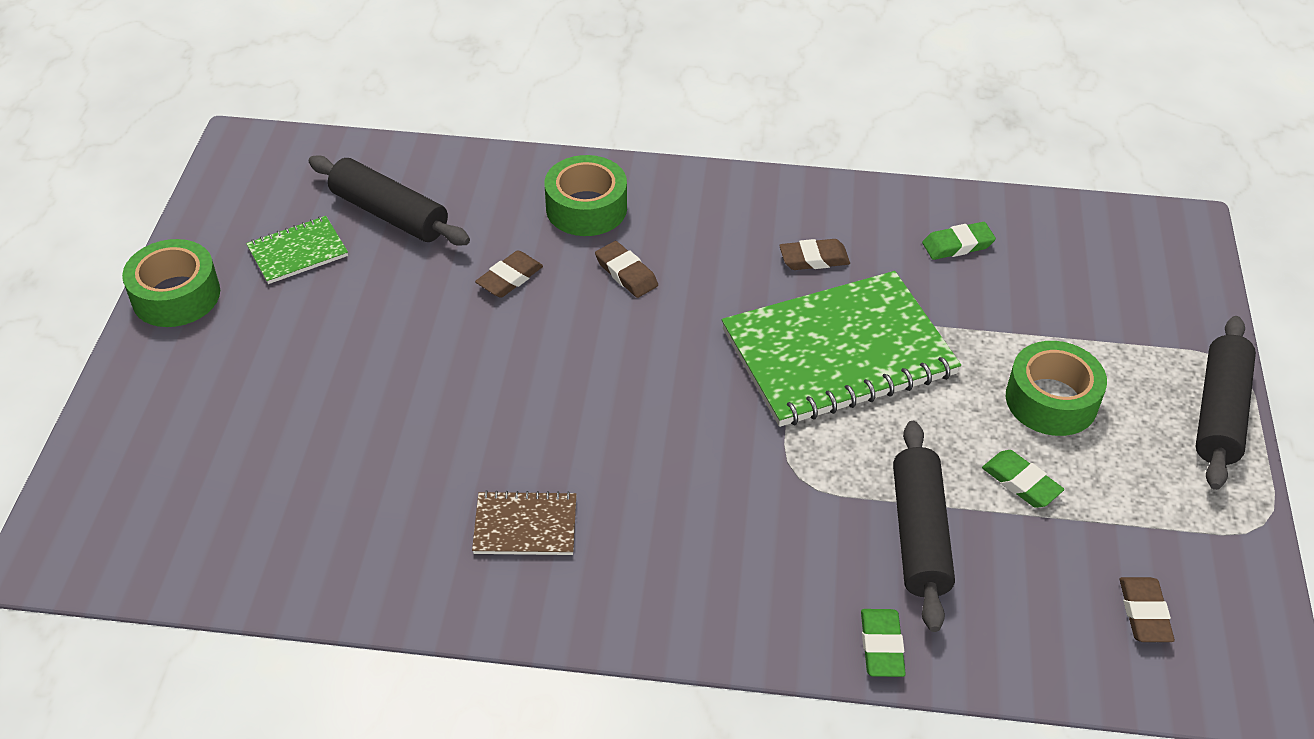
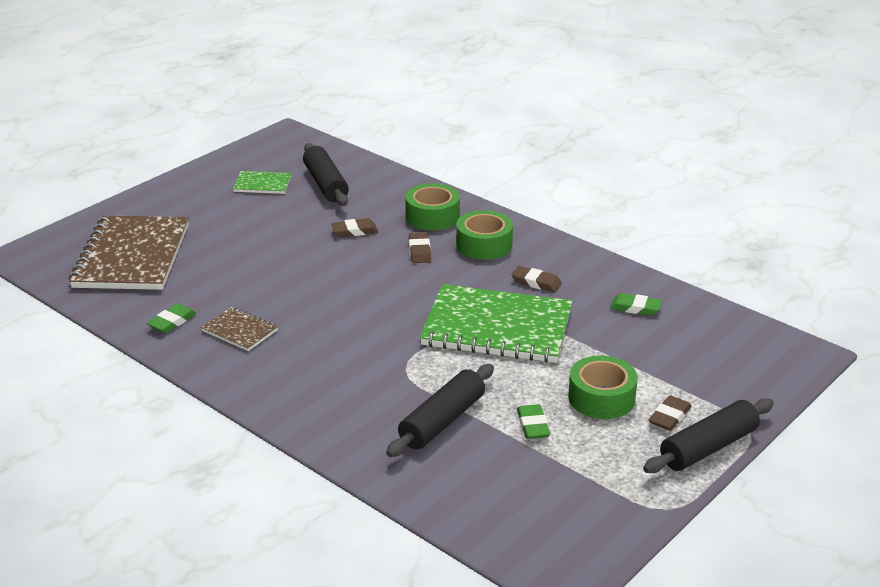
camera: 35 degrees right, 15 degrees down
(176, 295) = (186, 181): green tape -> green tape (484, 245)
(231, 472) = (132, 256): none -> brown notebook
(881, 646) = (360, 456): green eraser -> green eraser (172, 322)
(1144, 613) = (532, 512): brown eraser -> brown eraser (669, 416)

